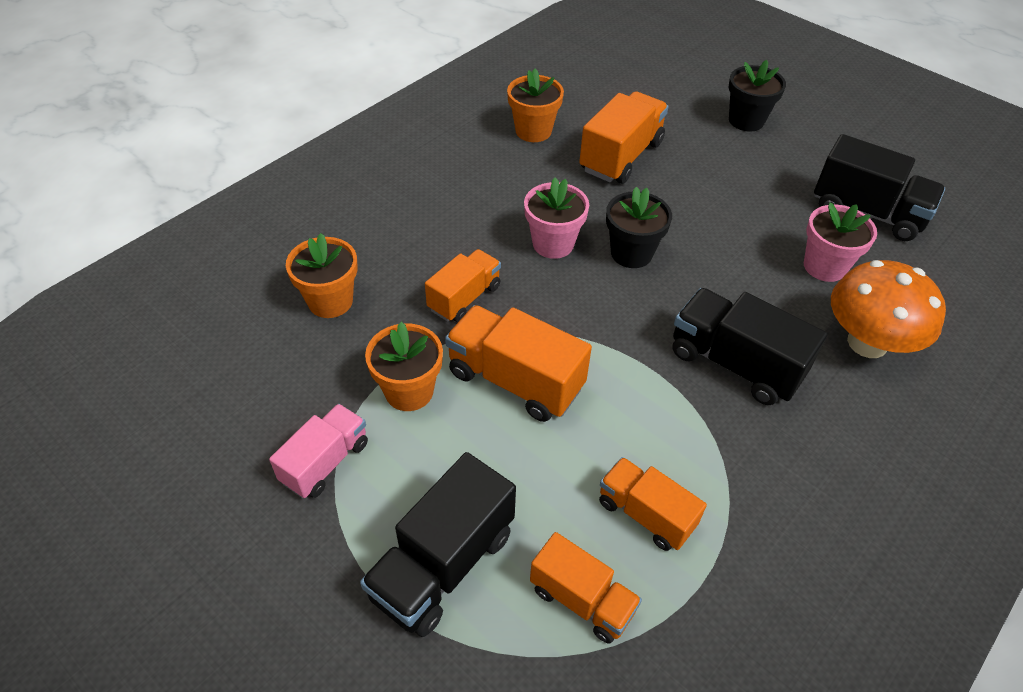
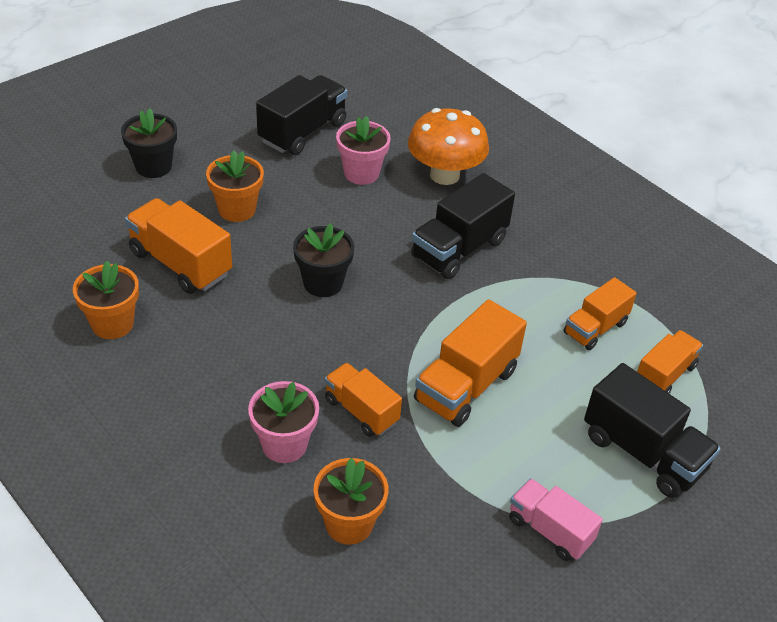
camera: 85 degrees left, 5 degrees down
(409, 391) = (473, 463): orange flower pot -> orange flower pot (237, 209)
(553, 244) = (299, 335): pink flower pot -> pink flower pot (284, 444)

